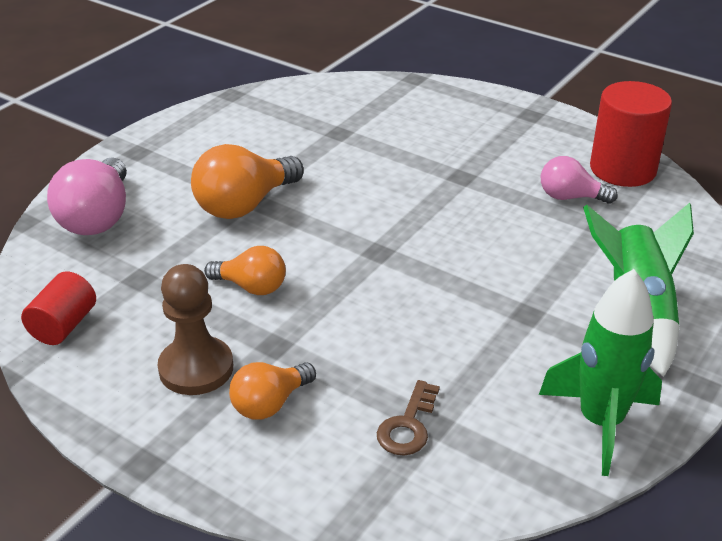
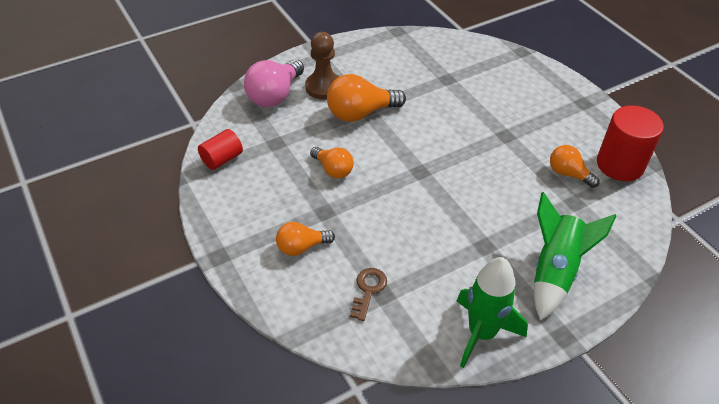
camera: 25 degrees right, 10 degrees up
(196, 368) = (275, 210): brown pawn -> brown pawn (324, 87)
(408, 425) = (368, 290): brown key -> brown key turned 150 degrees clockwise
(570, 197) = (568, 174): pink light bulb -> orange light bulb

